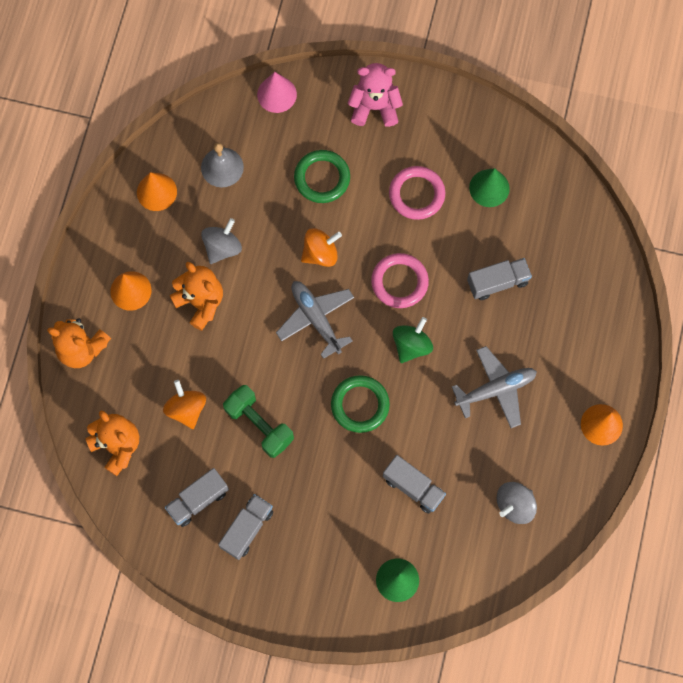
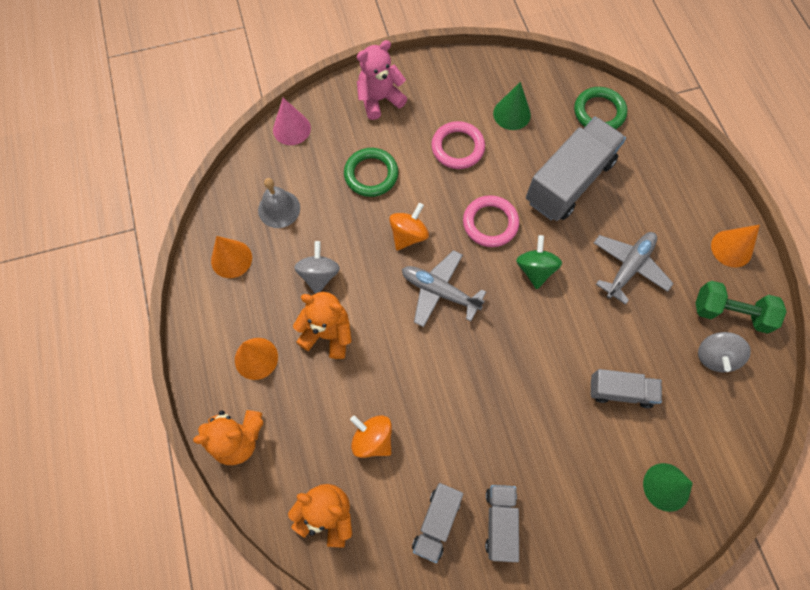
camera: 30 degrees left, 5 degrees down
(259, 425) = (449, 415): green dumbbell -> green dumbbell (730, 313)
(360, 405) = (526, 345): green ring -> green ring (599, 112)
(497, 282) = (569, 181): grey truck -> grey truck, size x1.84

